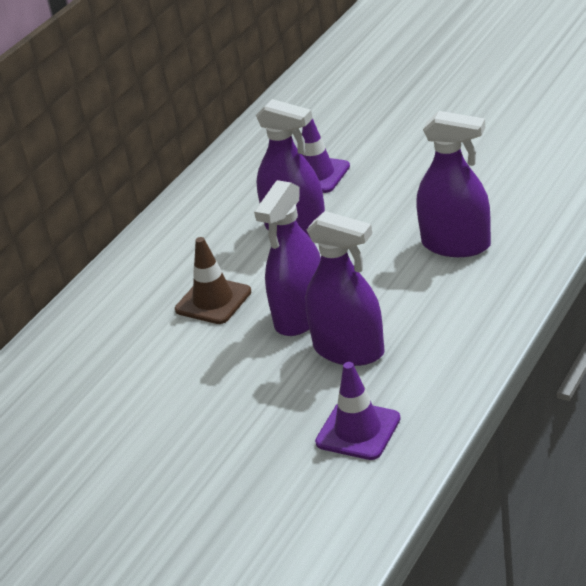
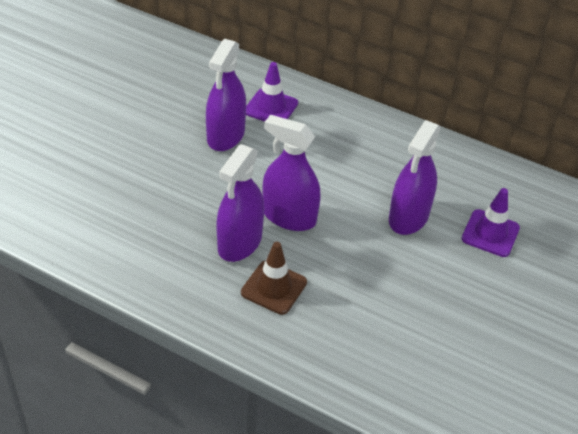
camera: 80 degrees right, 10 degrees up
(213, 301) = (318, 168): brown traffic cone -> brown traffic cone (274, 287)
(358, 430) = (147, 243): purple traffic cone -> purple traffic cone (271, 107)
(456, 245) = (368, 322): purple spray bottle -> purple spray bottle (226, 136)

